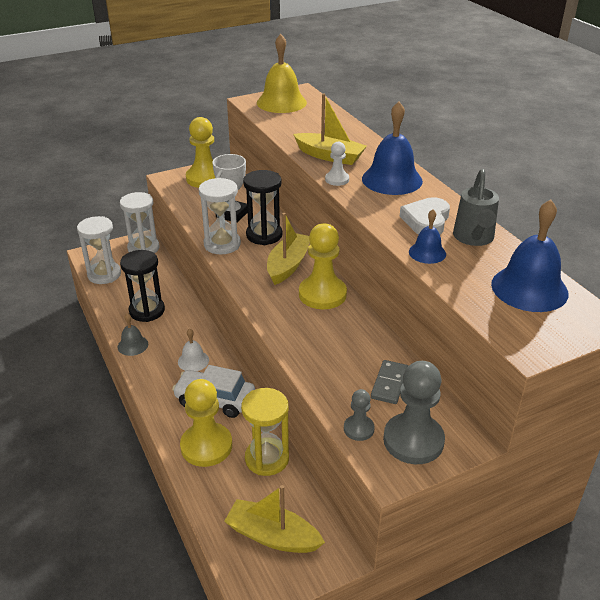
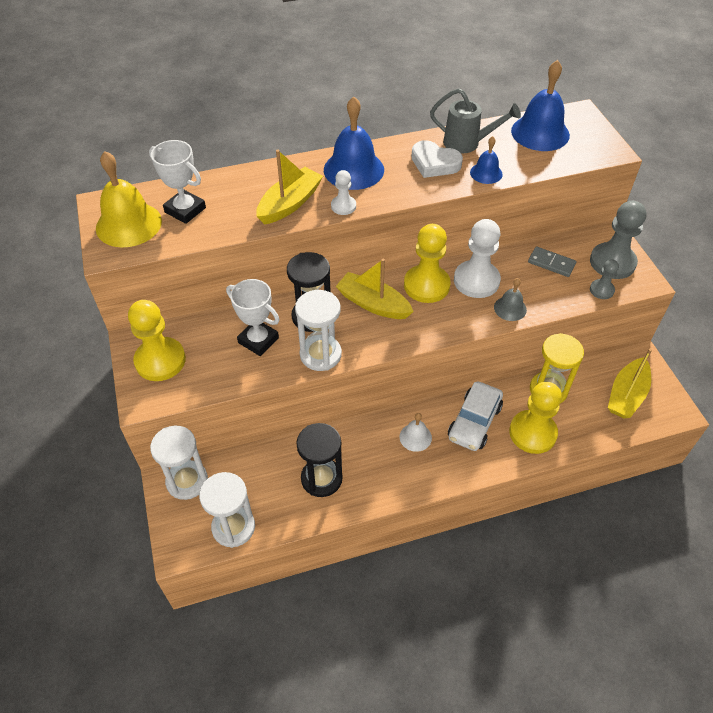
camera: 80 degrees left, 15 degrees up
(133, 345) = (381, 493): grey bell -> grey bell (510, 308)
(305, 118) = (185, 210): none -> white trophy
(340, 327) = (476, 281): none -> white pawn

